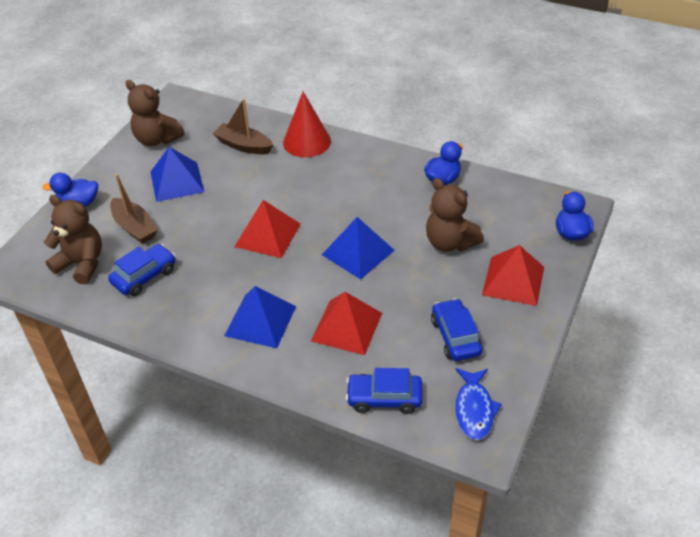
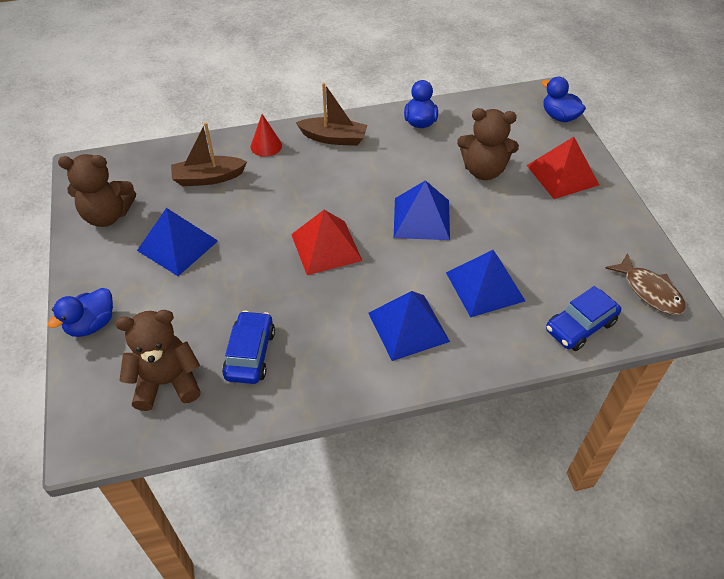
camera: 40 degrees left, 5 degrees up
(134, 227) = (184, 313): brown boat -> brown boat (334, 138)
(307, 142) = (266, 146): red cone -> red cone, size x0.59
(347, 327) = (485, 286): red pyramid -> blue pyramid
(455, 336) = (573, 243): blue car -> none
(474, 409) = (649, 291): blue fish -> brown fish

